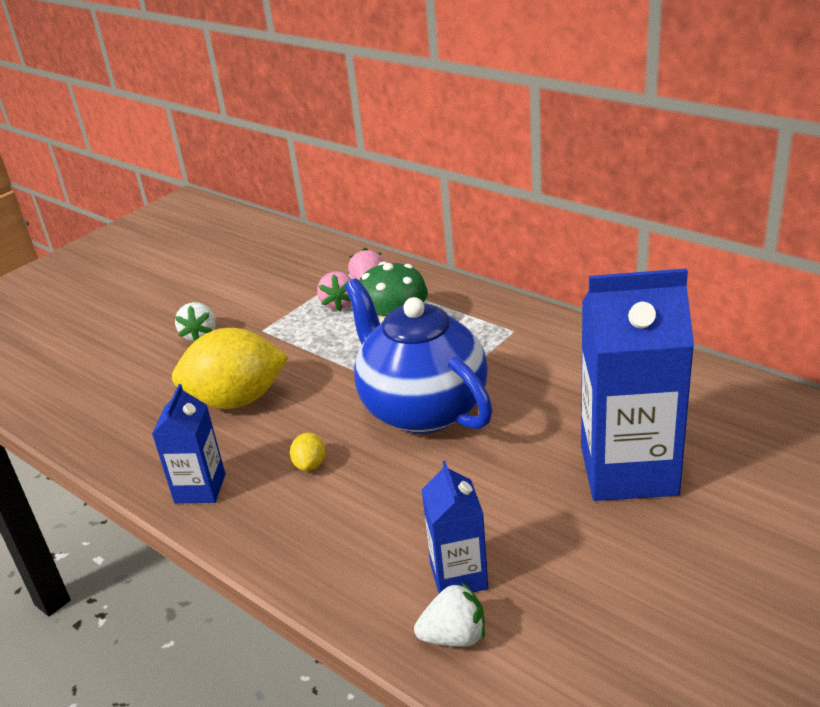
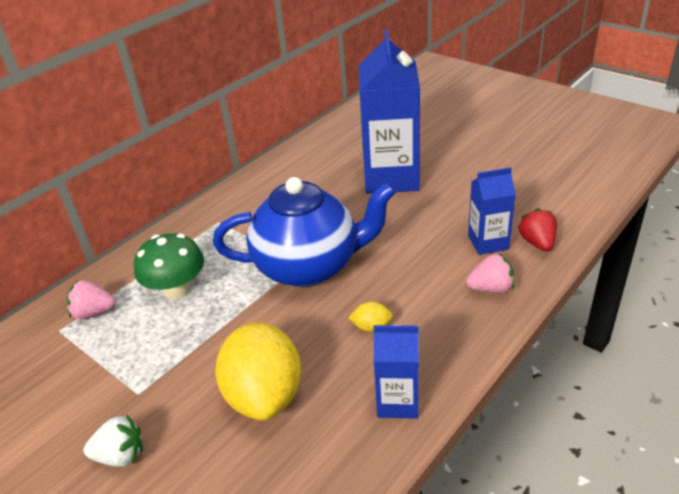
camera: 90 degrees left, 5 degrees up
(338, 304) = (118, 333): pink strawberry -> pink strawberry (491, 288)
(422, 408) = (309, 266): blue teapot -> blue teapot turned 150 degrees counterclockwise
(454, 636) = (537, 243): white strawberry -> red strawberry

